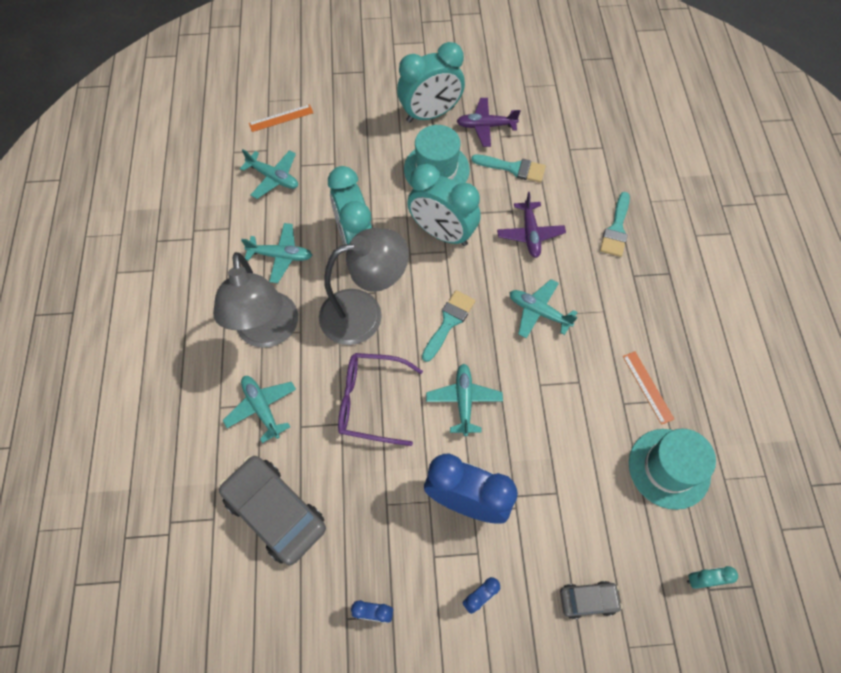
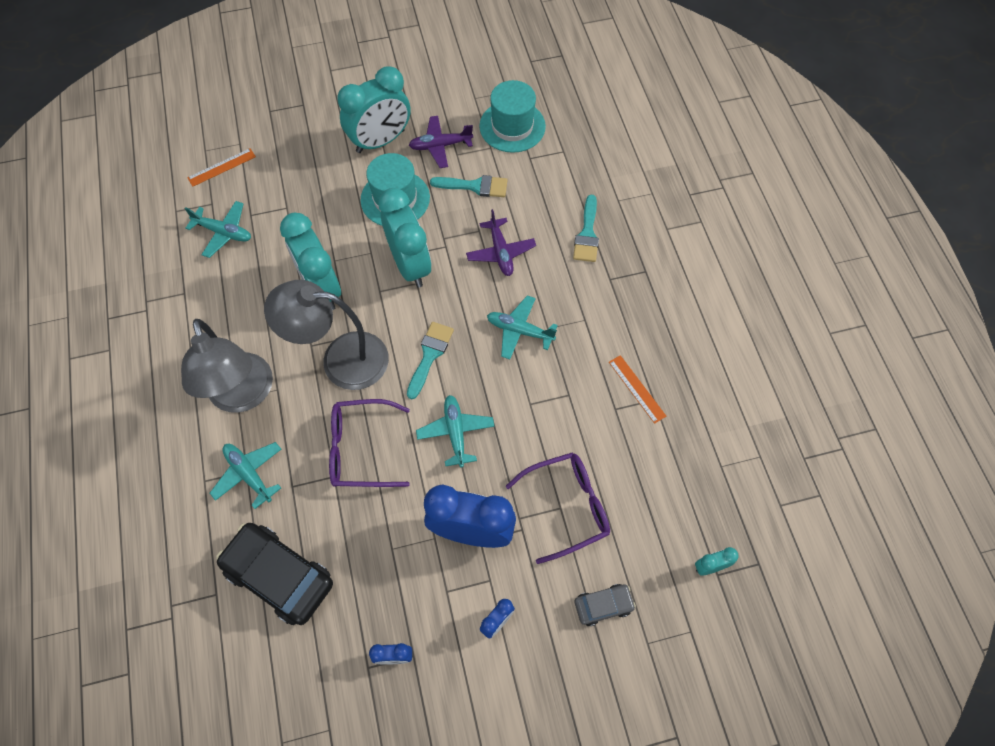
camera: 10 degrees left, 0 degrees up
(275, 512) = (279, 576): grey car -> black car
(281, 256) = (244, 314): turquoise plane -> none
(364, 313) = (341, 360): grey lamp -> grey lamp turned 150 degrees counterclockwise
(442, 233) = (410, 265): turquoise clock -> turquoise clock turned 135 degrees counterclockwise
(564, 493) = (567, 506): none -> purple glasses
(669, 468) = (666, 465): turquoise hat -> turquoise hat (512, 126)

